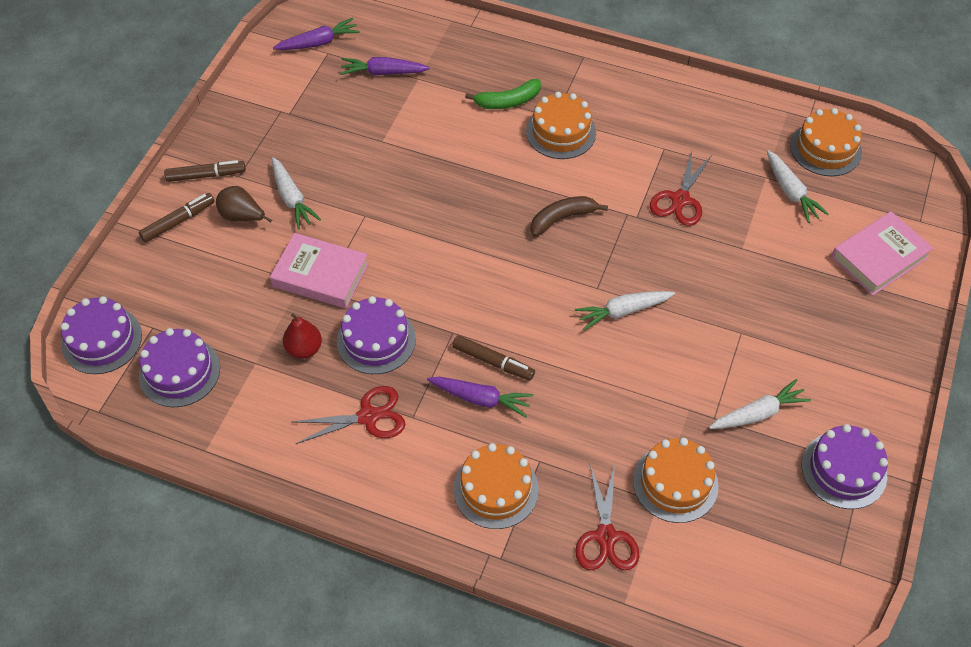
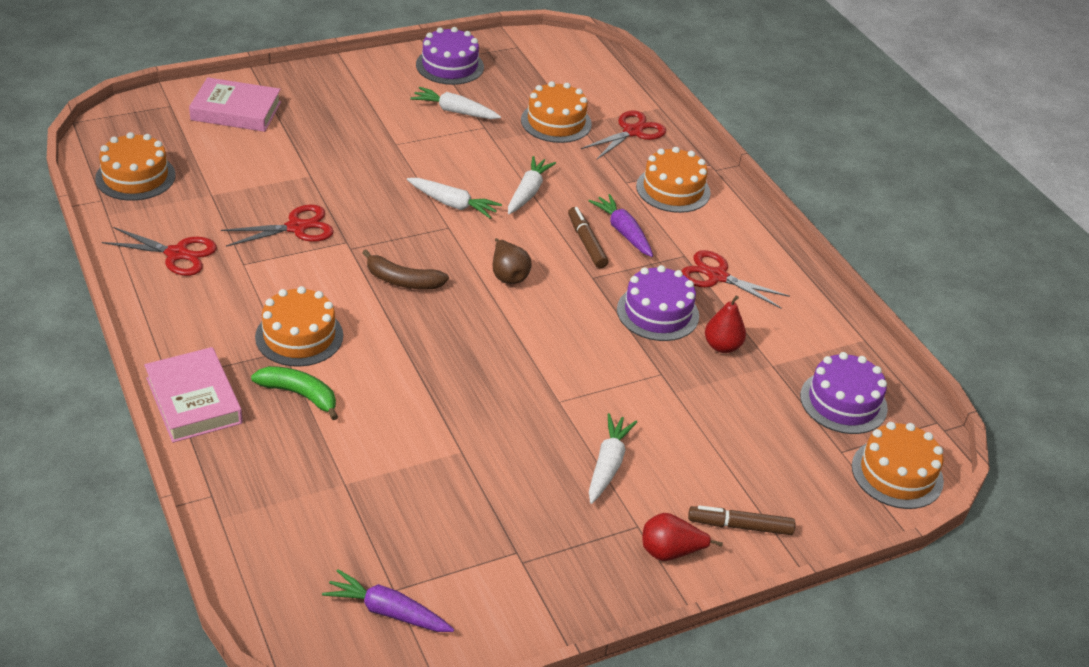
camera: 140 degrees left, 15 degrees down
(102, 340) = (897, 473): purple cake -> orange cake
(206, 175) = (670, 552): brown marker -> red pear
(242, 216) = (672, 484): brown pear -> brown pear (508, 275)
(320, 275) = (651, 385): pink book -> pink book (193, 400)
(383, 72) = (368, 517): purple carrot -> none
(707, 122) = (177, 254): none -> red scissors
(791, 192) = (214, 175): white carrot -> white carrot (528, 192)

